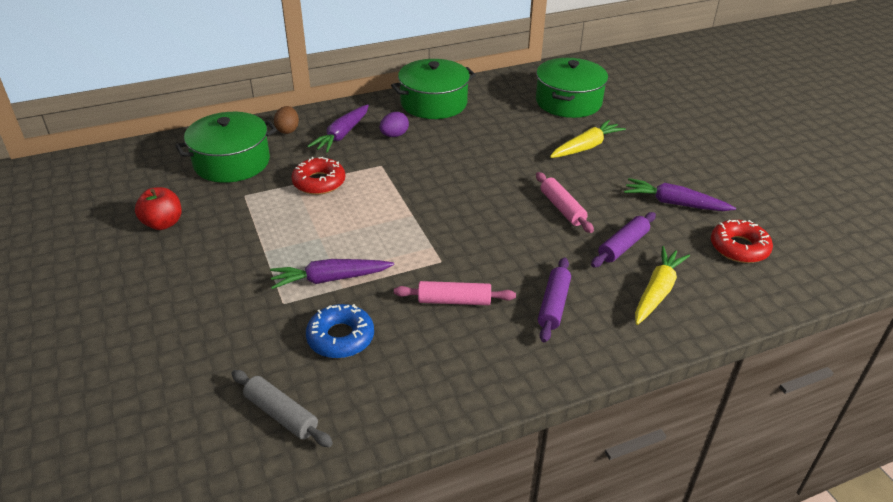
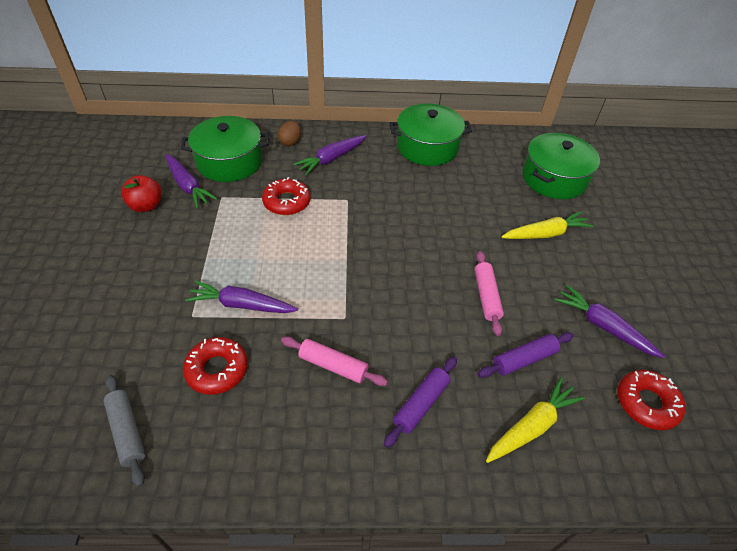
camera: 20 degrees right, 10 degrees up
(199, 194) = (188, 186): none -> purple carrot
(340, 338) = (217, 369): blue donut -> red donut
(394, 135) = (375, 171): purple egg -> none

